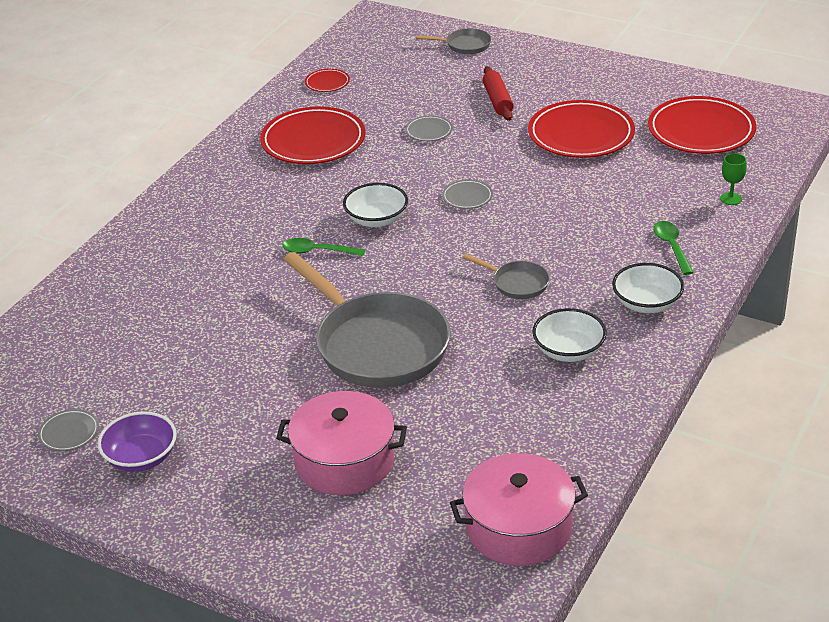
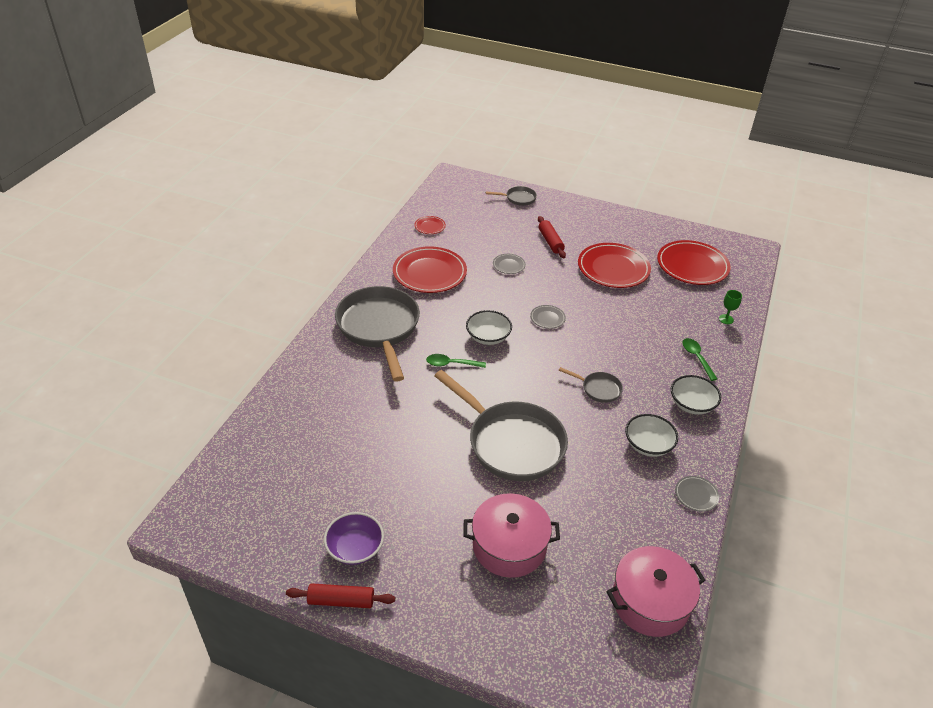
camera: 10 degrees left, 5 degrees up
(69, 433) = (295, 527): grey plate -> grey plate (696, 495)
(111, 513) = (341, 601): none -> red rolling pin
(228, 208) = (379, 328): none -> grey pan

